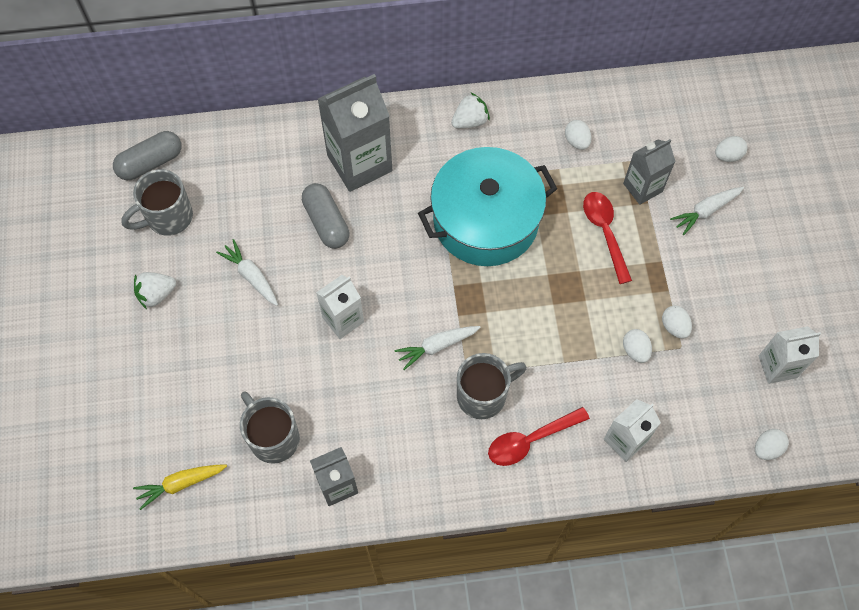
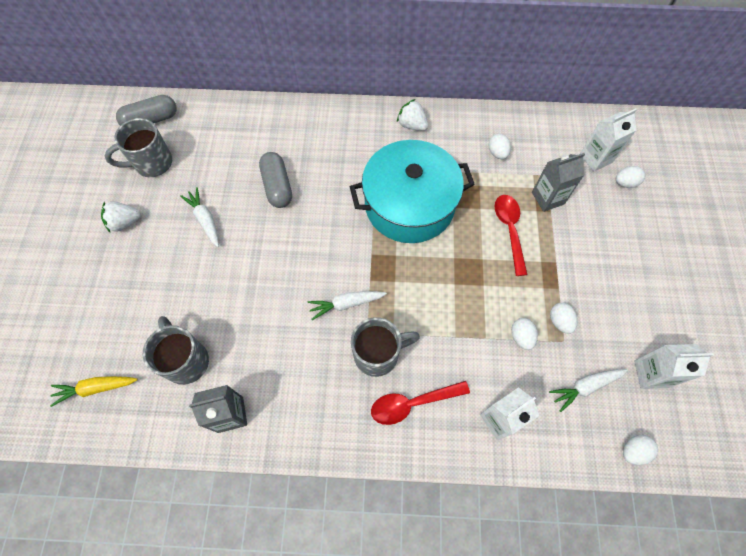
camera: 10 degrees right, 0 degrees up
(343, 320) = (271, 268): white carton -> white carton (596, 158)
(359, 163) = (315, 144): grey carton -> none
(470, 121) = (412, 125): white strawberry -> white strawberry turned 120 degrees counterclockwise
(706, 211) = (600, 226): white carrot -> white carrot (585, 387)

